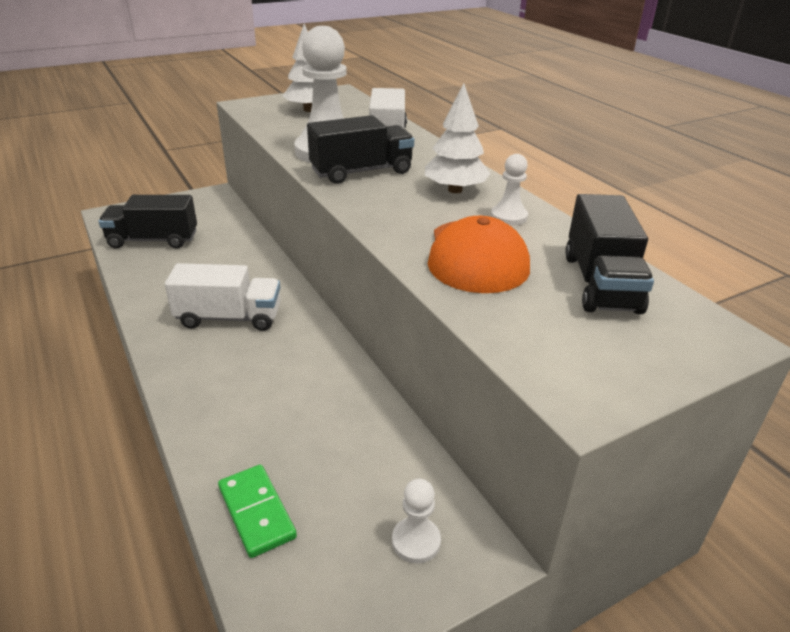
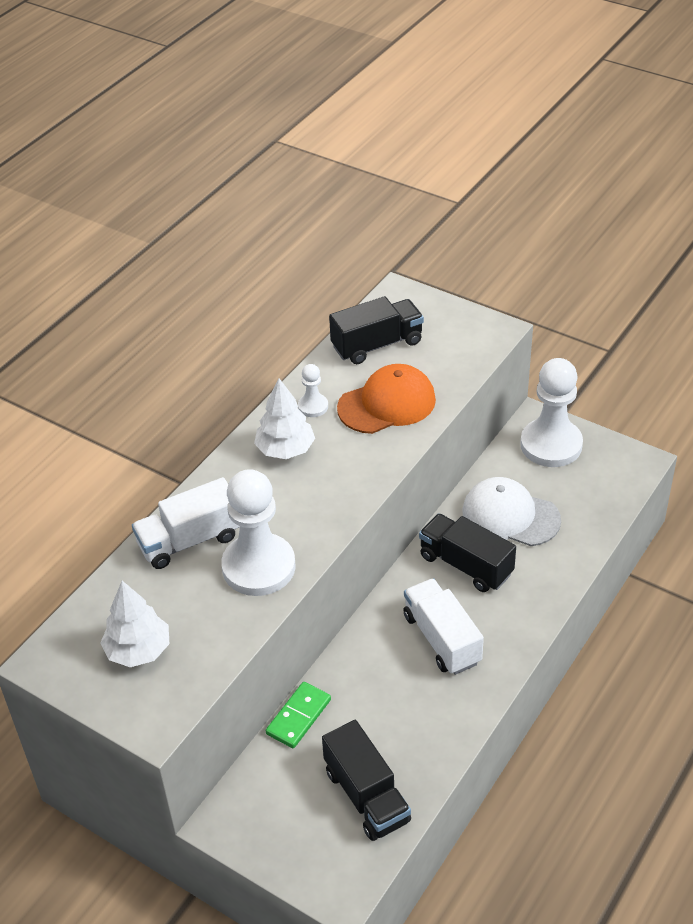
camera: 115 degrees left, 10 degrees up
(257, 512) = (590, 513): green domino -> green domino (298, 717)
(325, 431) = (510, 515): none -> white cap
(361, 172) = (290, 521): black truck -> black truck (465, 565)
(416, 541) = (551, 445): white pawn -> white pawn, size x2.17

